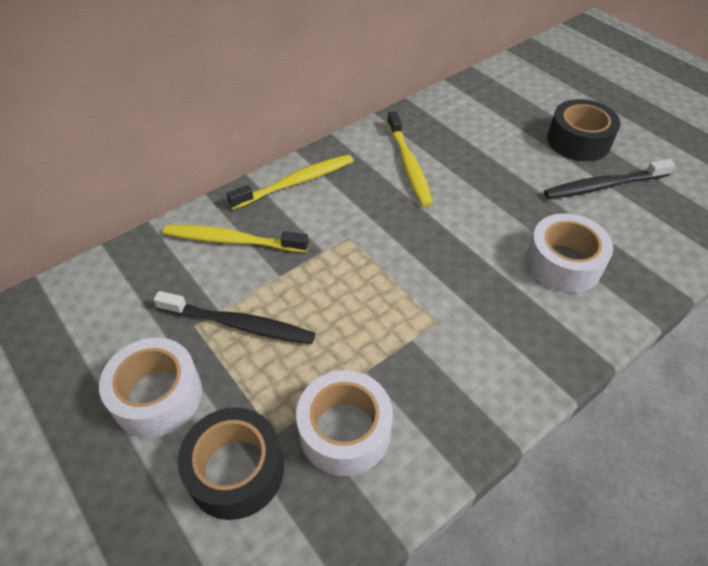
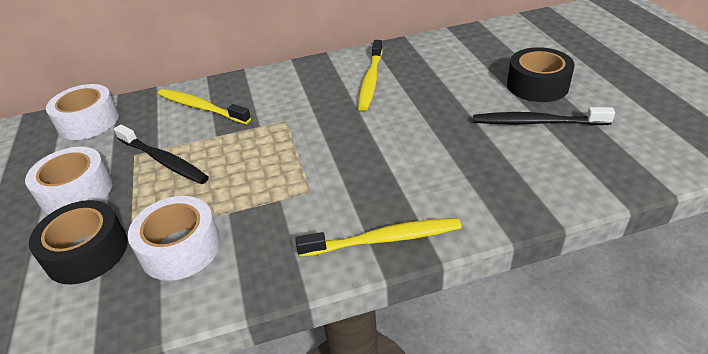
camera: 25 degrees right, 10 degrees down
(296, 182) = (275, 79): yellow toothbrush -> yellow toothbrush (384, 239)
(563, 263) = (453, 173): white tape -> white tape (88, 122)

